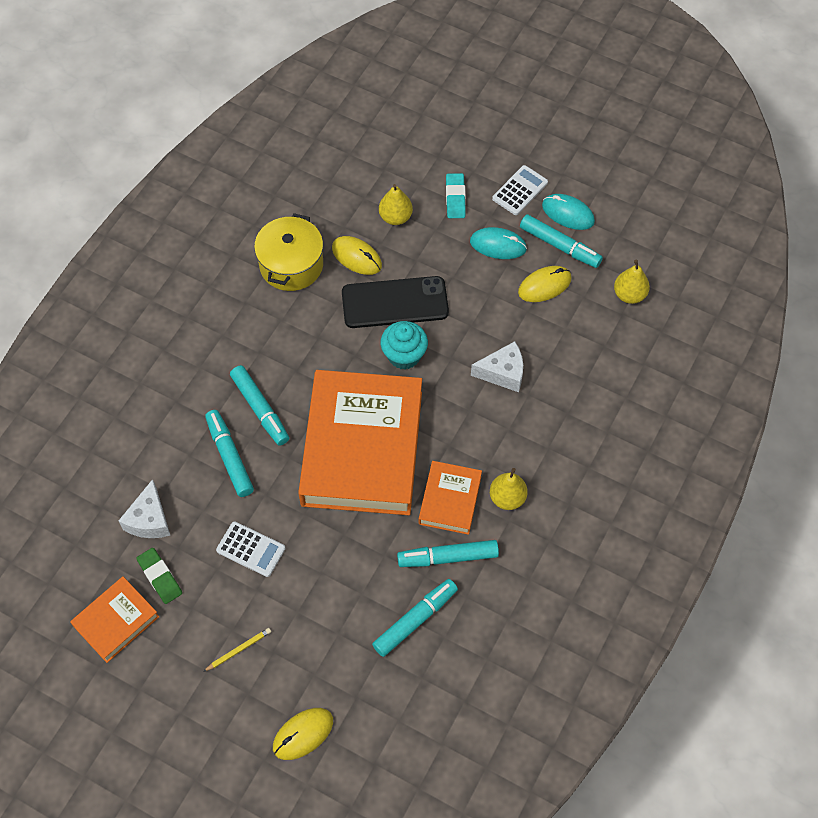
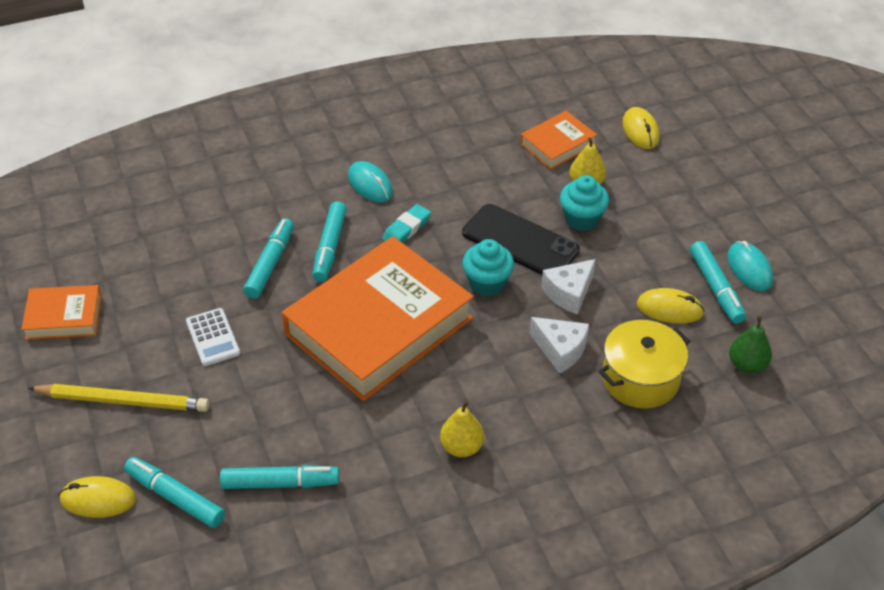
camera: 40 degrees right, 15 degrees down
(149, 520) = (165, 266): white cheese -> white cheese (569, 293)
(160, 577) = (127, 309): green eraser -> none
(238, 650) = (123, 401): yellow pencil -> yellow pencil, size x2.22
(291, 265) = (463, 167): yellow pot -> yellow pot (640, 378)
(356, 257) = (523, 192): yellow mouse -> yellow mouse (640, 131)
(420, 251) = (581, 219): none -> turquoise cupcake
(448, 557) = (360, 456): turquoise marker -> turquoise marker (175, 497)
(450, 500) = (409, 414): orange book -> orange book (557, 144)
(455, 198) = (654, 199): turquoise eraser -> turquoise eraser (406, 229)
(498, 245) = (657, 254): turquoise mouse -> turquoise mouse (370, 184)
(520, 191) = (720, 227): white calculator -> none
(629, 295) = (747, 365): yellow pear -> green pear

